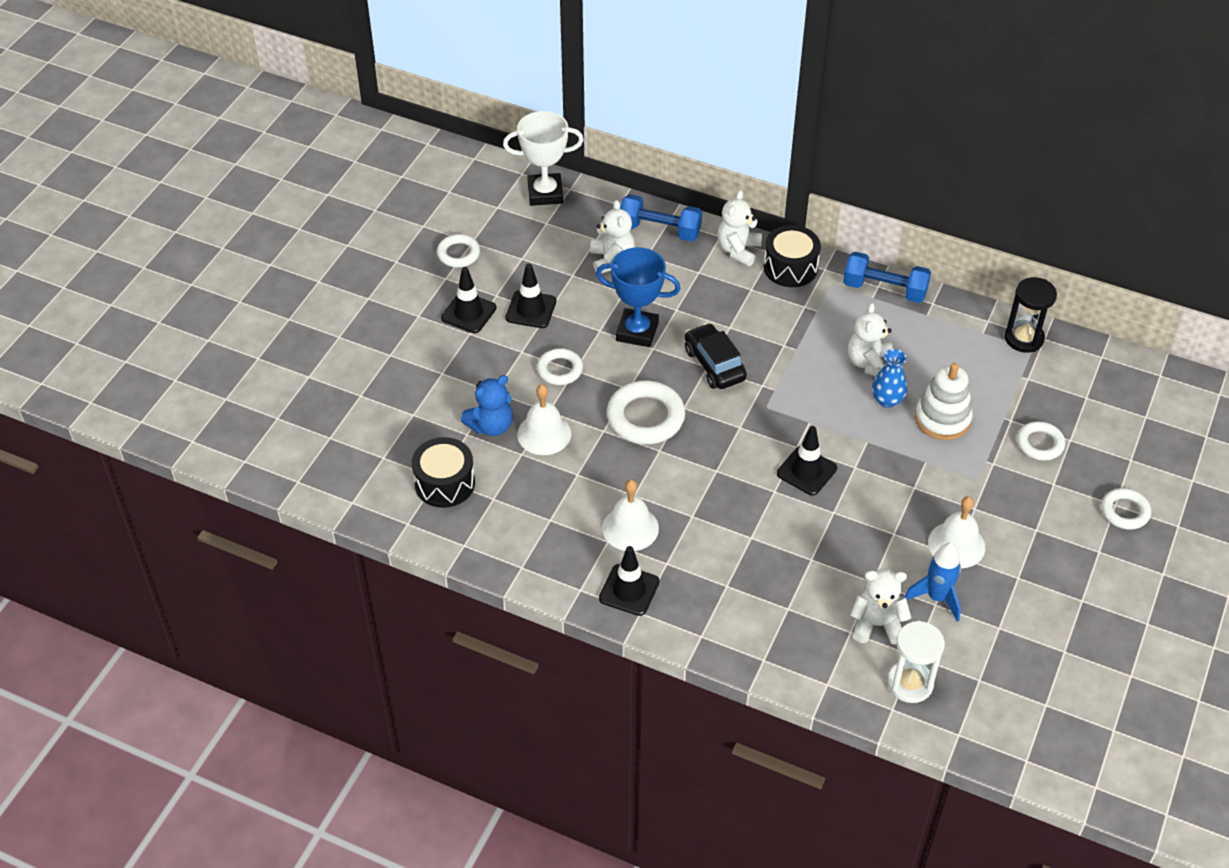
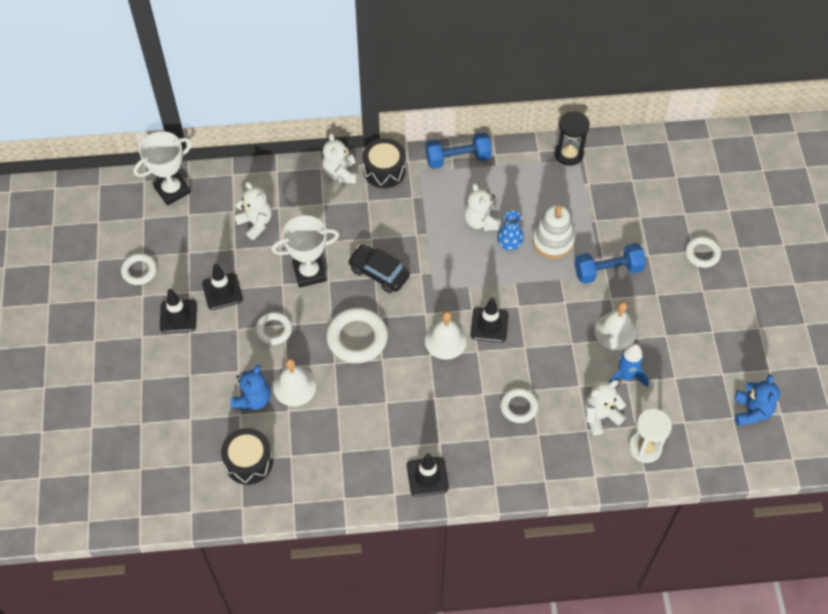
camera: 30 degrees left, 10 degrees up
(630, 528) = (399, 429): white bell -> white bell (445, 340)
(637, 331) = (309, 273): blue trophy -> white trophy
(660, 230) = (275, 182): blue dumbbell -> blue dumbbell (608, 270)
(1040, 444) = (623, 229): white ring -> white ring (519, 407)
(1075, 709) = (751, 411): none -> blue teddy bear

